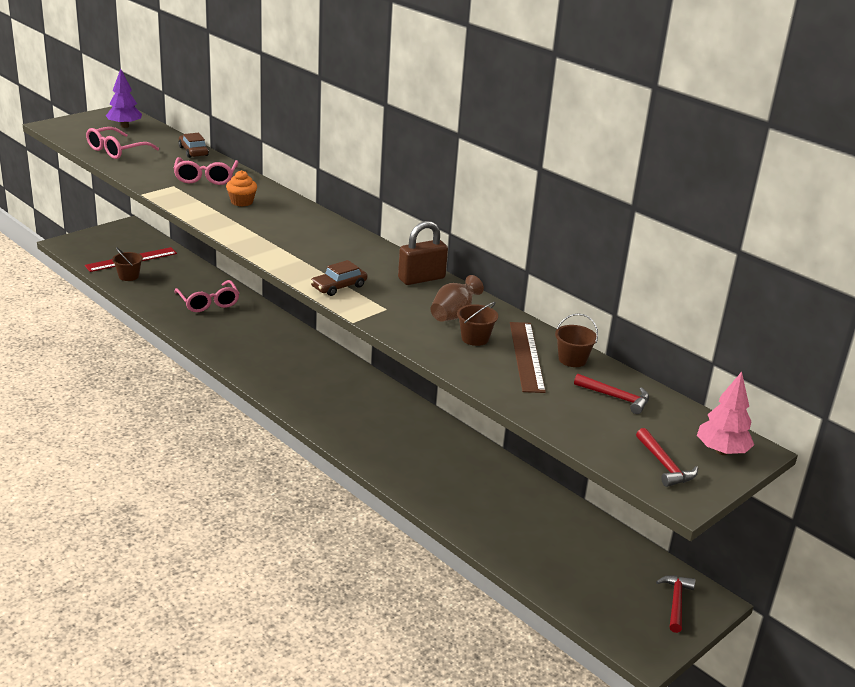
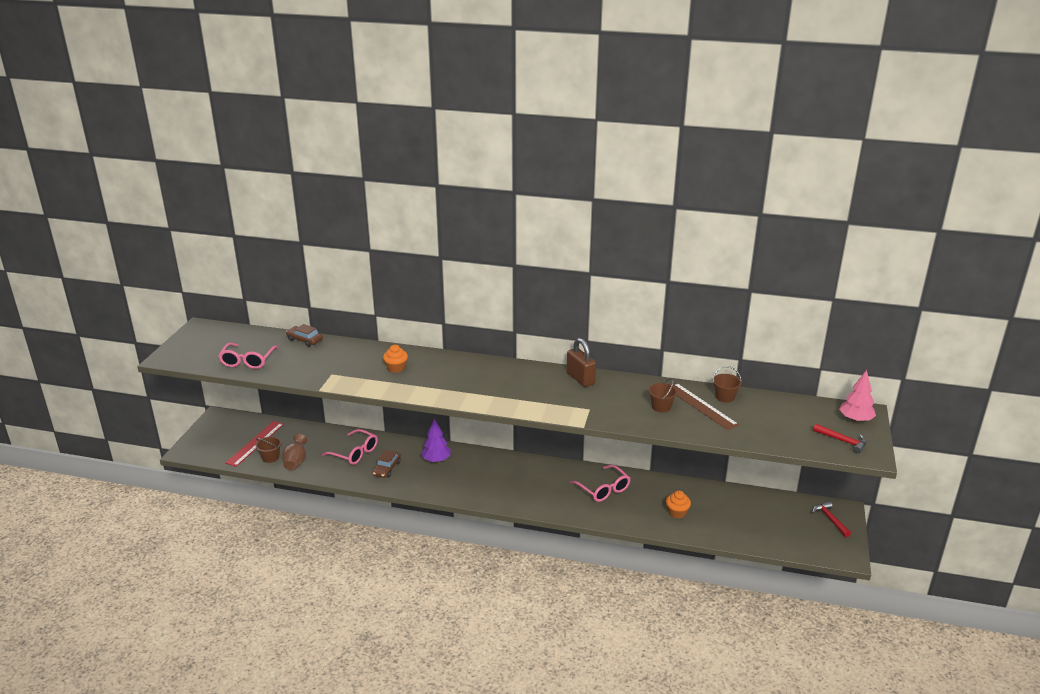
camera: 30 degrees left, 0 degrees up
(124, 126) = (222, 338): purple tree -> purple tree (436, 460)
(206, 178) = (345, 358): pink glasses -> pink glasses (603, 489)
(338, 286) = (542, 406): brown car -> brown car (387, 468)
(421, 278) = (580, 378): brown padlock -> brown padlock turned 60 degrees counterclockwise
(453, 315) = (630, 396): brown vase -> brown vase (296, 462)
(479, 503) = (677, 512): none -> orange cupcake
(616, 397) = (773, 411): red hammer -> none

